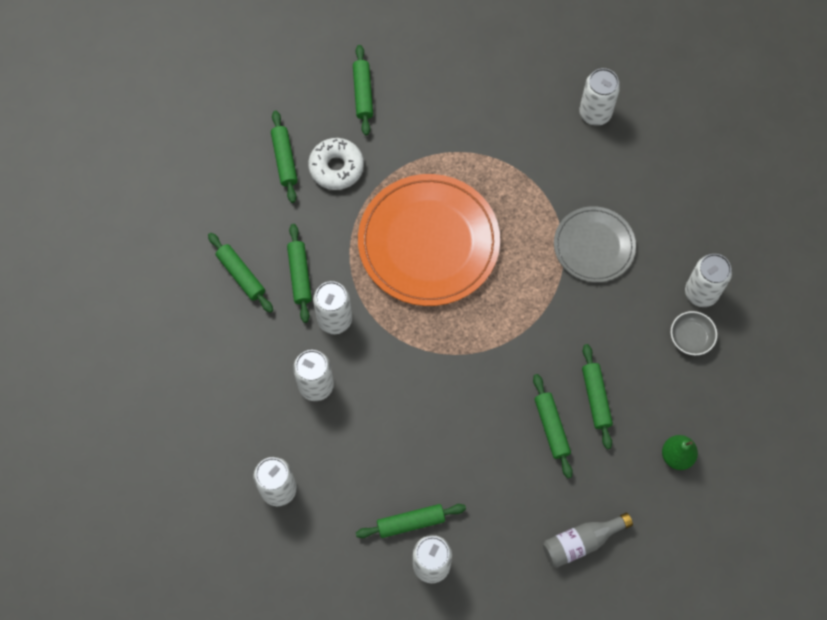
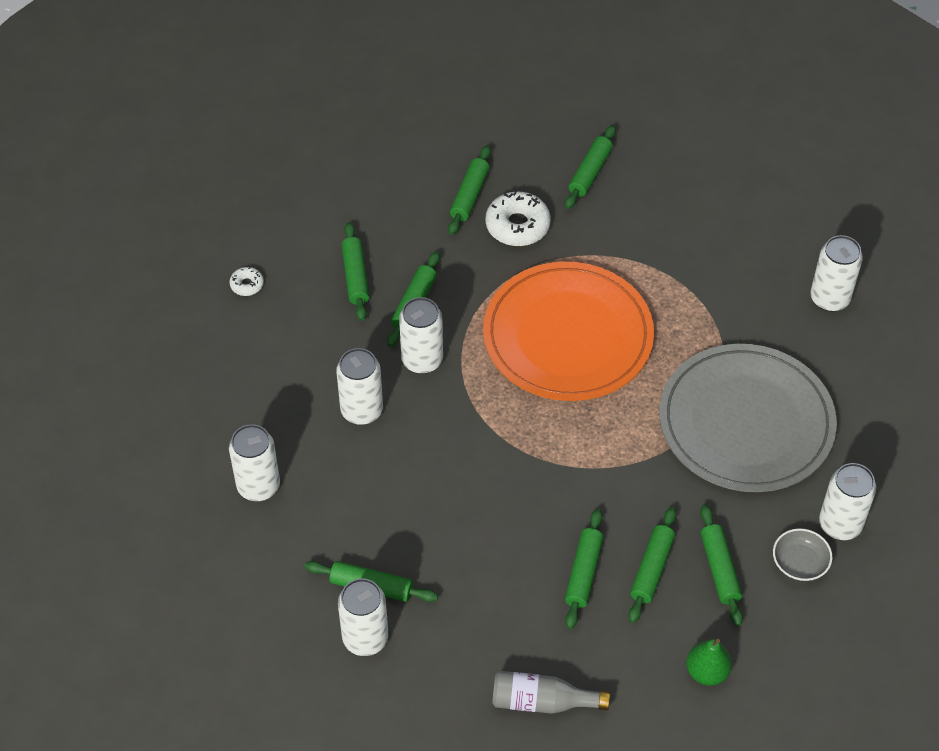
camera: 30 degrees right, 15 degrees down
(161, 326) = (247, 285): none -> white donut
(594, 246) = (746, 422): grey plate -> grey plate, size x1.73
(641, 372) = (719, 569): none -> green rolling pin

